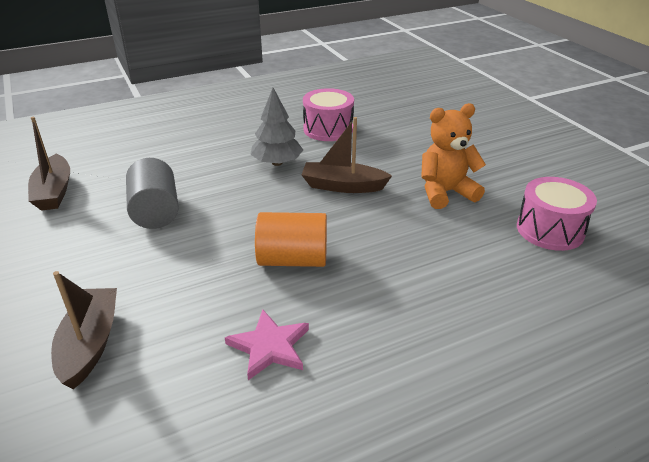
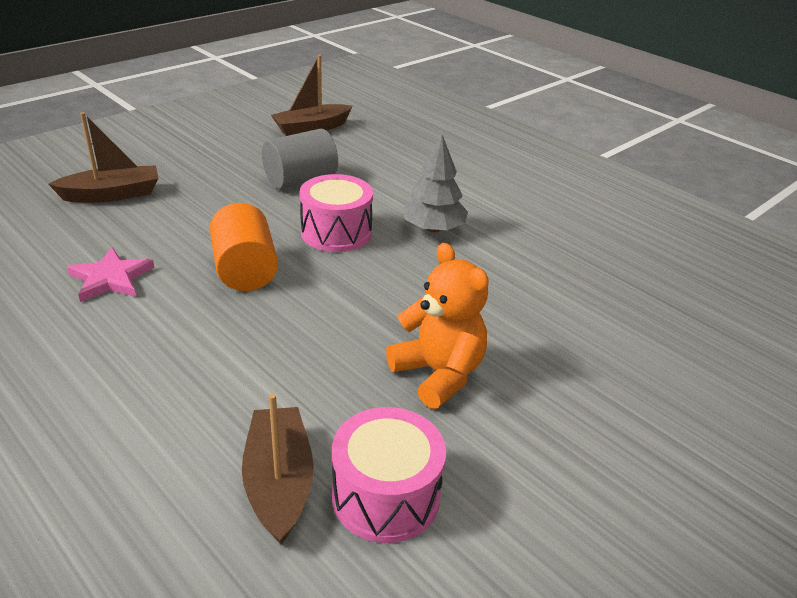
camera: 70 degrees right, 0 degrees up
(328, 129) = (545, 252): pink drum -> pink drum (336, 232)
(343, 186) = (407, 283): brown boat -> brown boat (279, 483)

